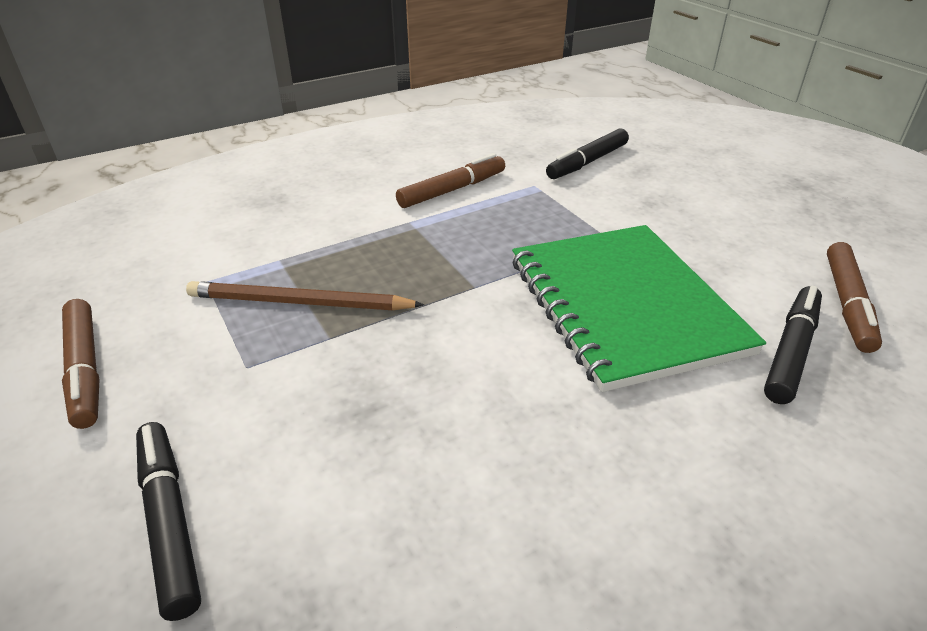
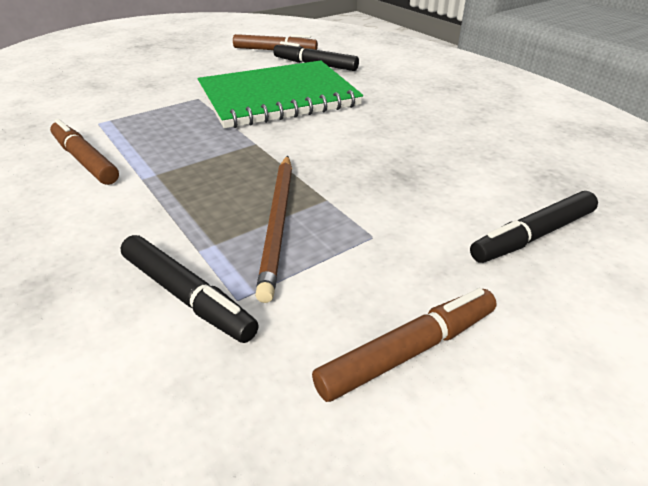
camera: 95 degrees left, 0 degrees up
(587, 162) = (67, 102): black marker -> black marker (187, 296)

